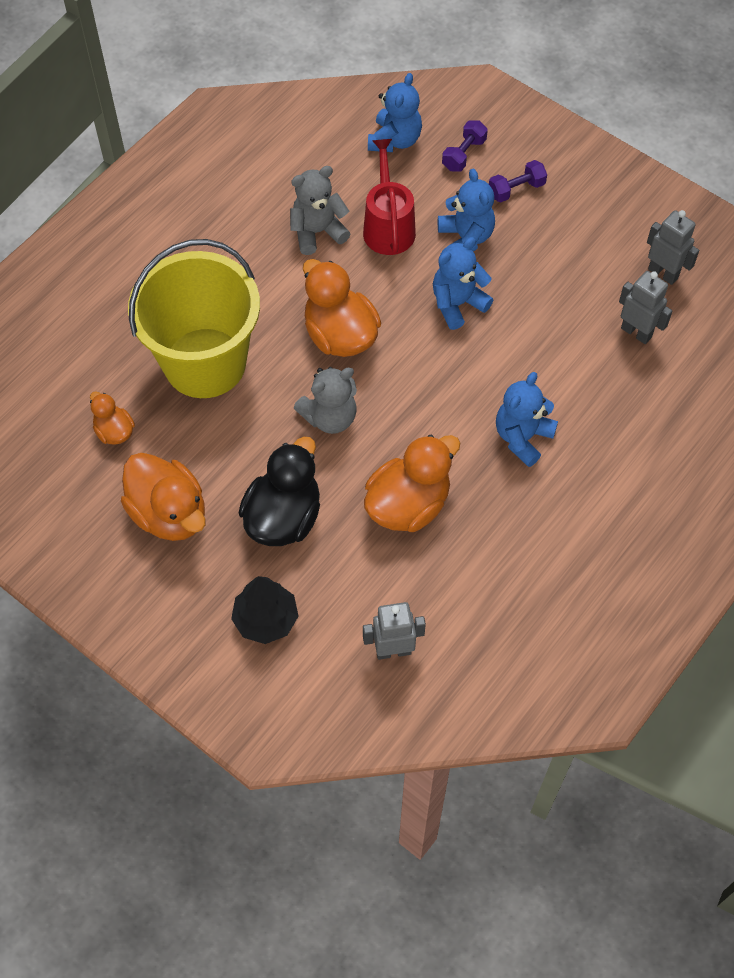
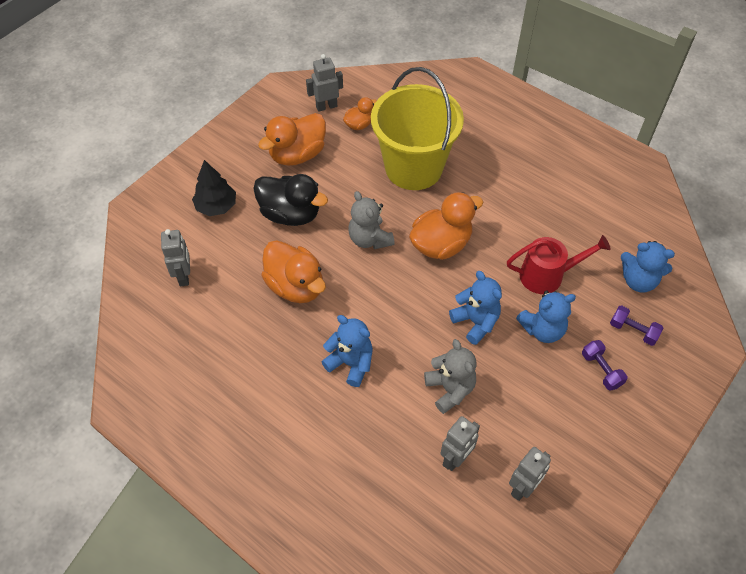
camera: 90 degrees right, 5 degrees down
(71, 477) = (326, 106): none -> grey robot
(317, 232) = (535, 229): grey teddy bear -> grey teddy bear (450, 389)

